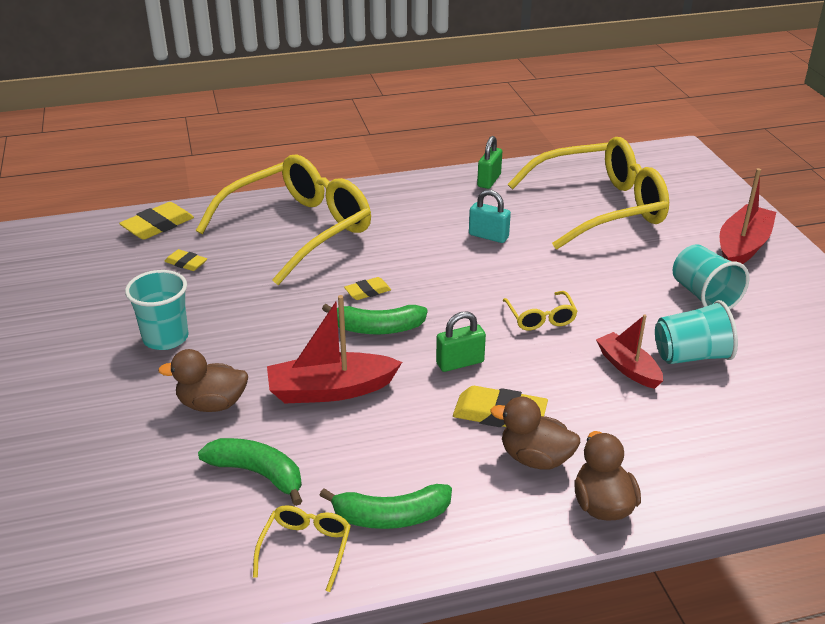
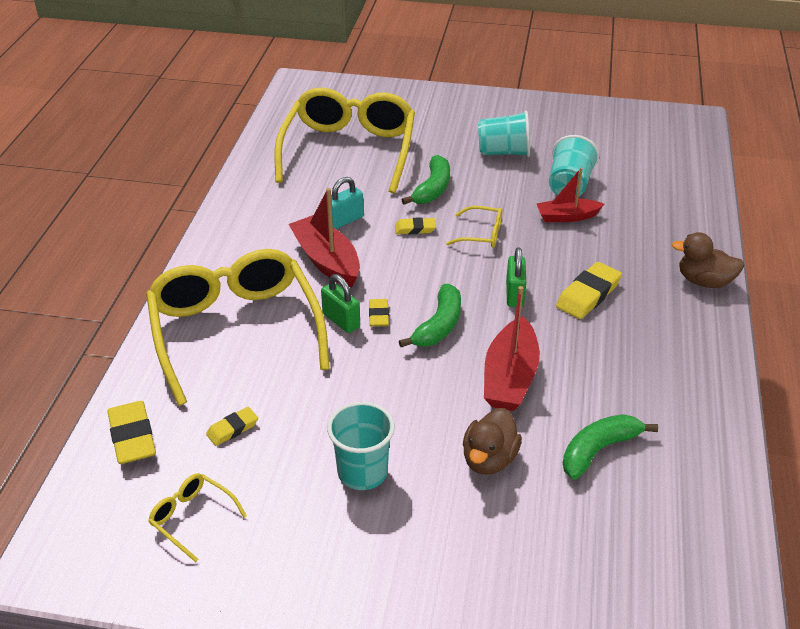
camera: 65 degrees left, 5 degrees up
(306, 548) = (696, 442): yellow glasses -> yellow glasses (192, 518)
(391, 516) = (678, 386): green banana -> green banana (432, 188)
(489, 180) = (253, 190): green padlock -> green padlock (341, 321)
(512, 276) = (415, 229): none -> yellow eraser
(535, 458) = (645, 294): brown duck -> none
(742, 247) = (456, 112): red boat -> red boat (326, 261)

